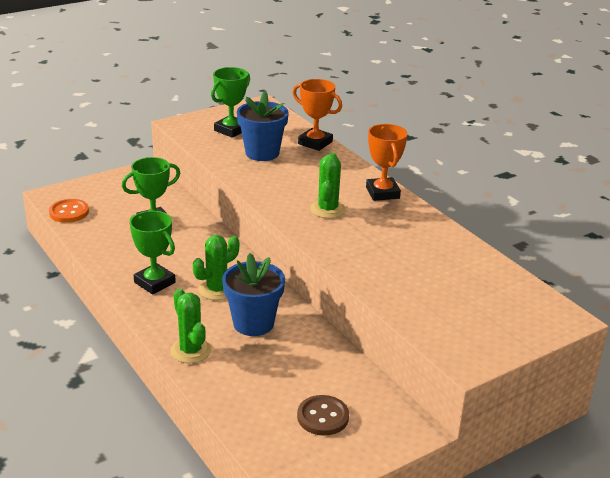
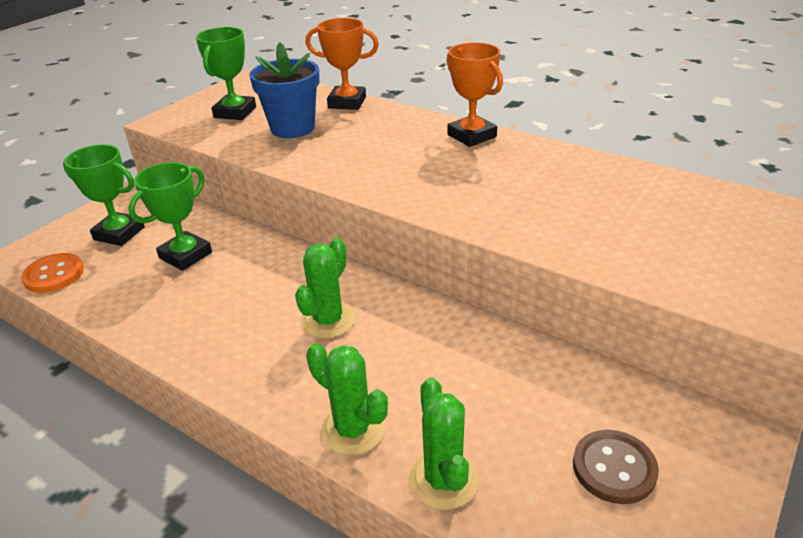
camera: 20 degrees left, 5 degrees up
(154, 282) = (234, 338): green trophy -> green trophy (119, 233)
(253, 323) = (410, 353): blue flower pot -> none
(328, 209) = (426, 171): green cactus -> green cactus (443, 480)

